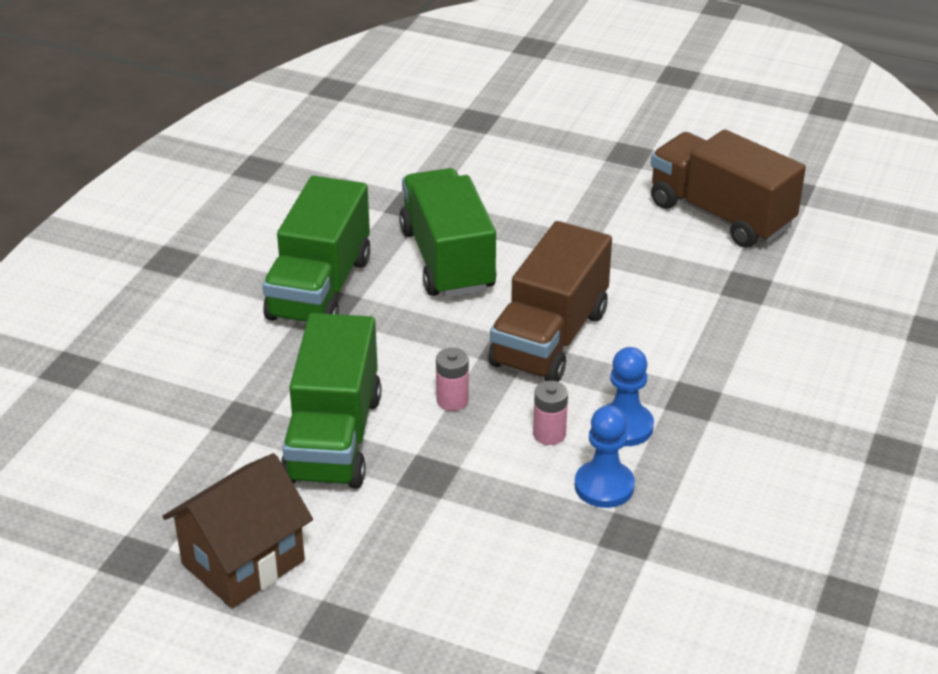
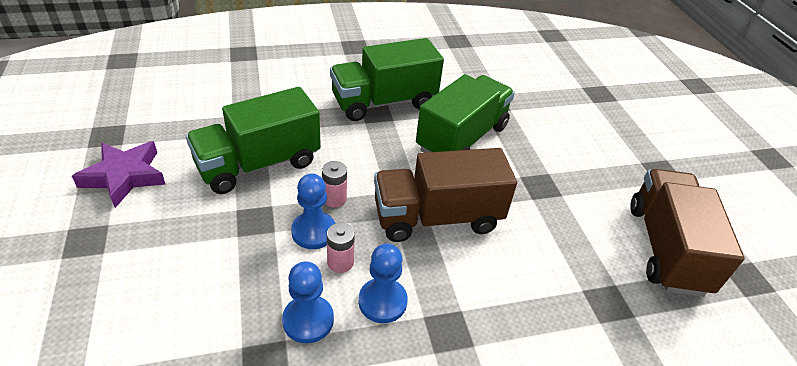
camera: 50 degrees right, 5 degrees up
(243, 562) = (124, 176): brown house -> purple star
(488, 436) = (313, 232): none -> blue pawn

